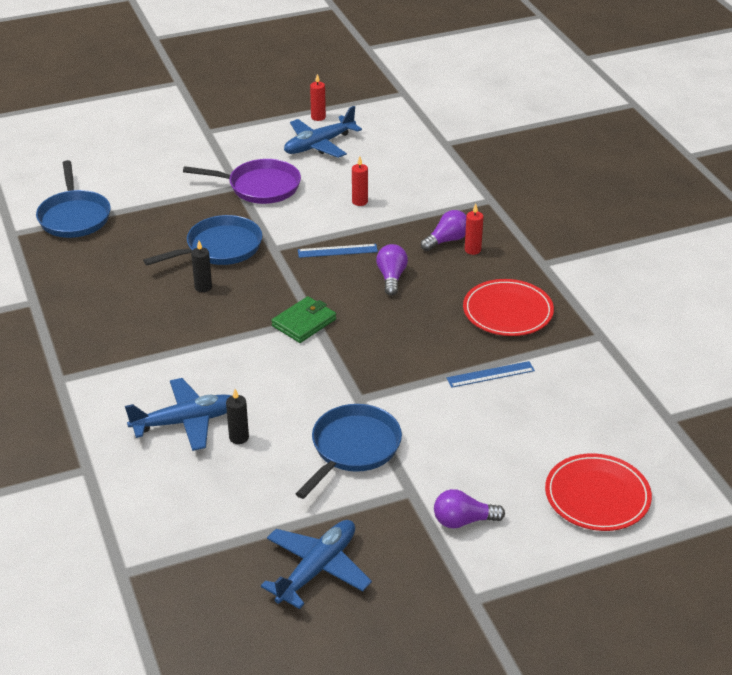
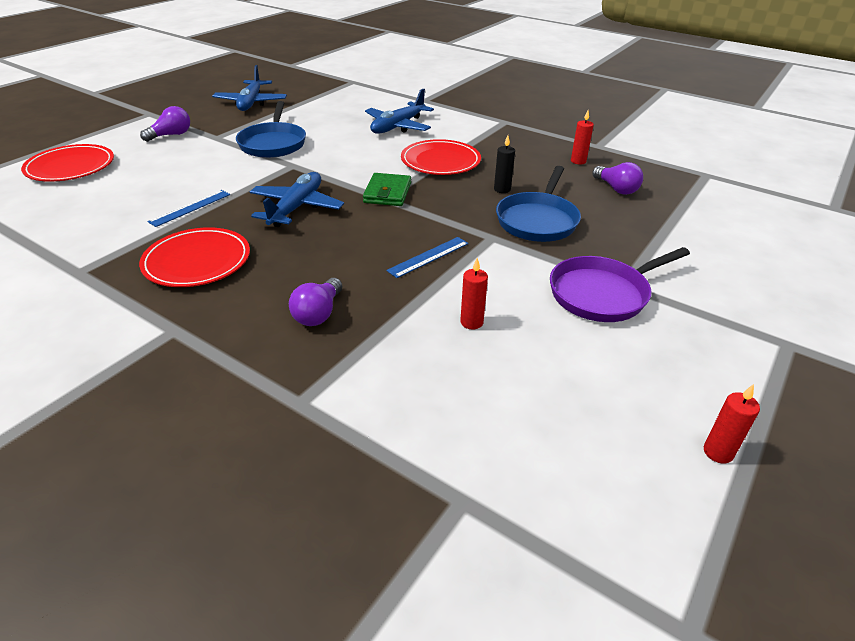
camera: 145 degrees right, 0 degrees up
(74, 217) = (695, 201): blue pan -> none
(210, 344) = (440, 161): none -> red plate
(239, 437) = (355, 129): black candle -> none
(319, 145) = (634, 391): blue plane -> blue plane (296, 207)
(391, 277) = (346, 251): purple light bulb -> purple light bulb (616, 189)
(472, 250) = (277, 313): red candle -> red candle (578, 161)

